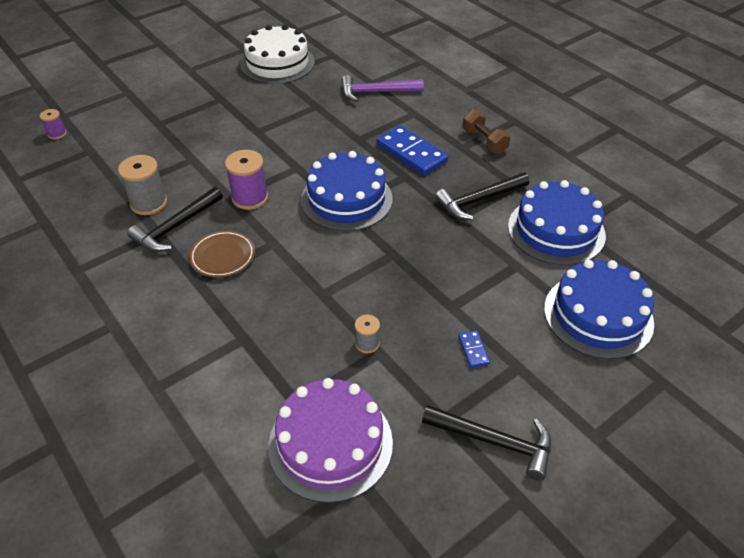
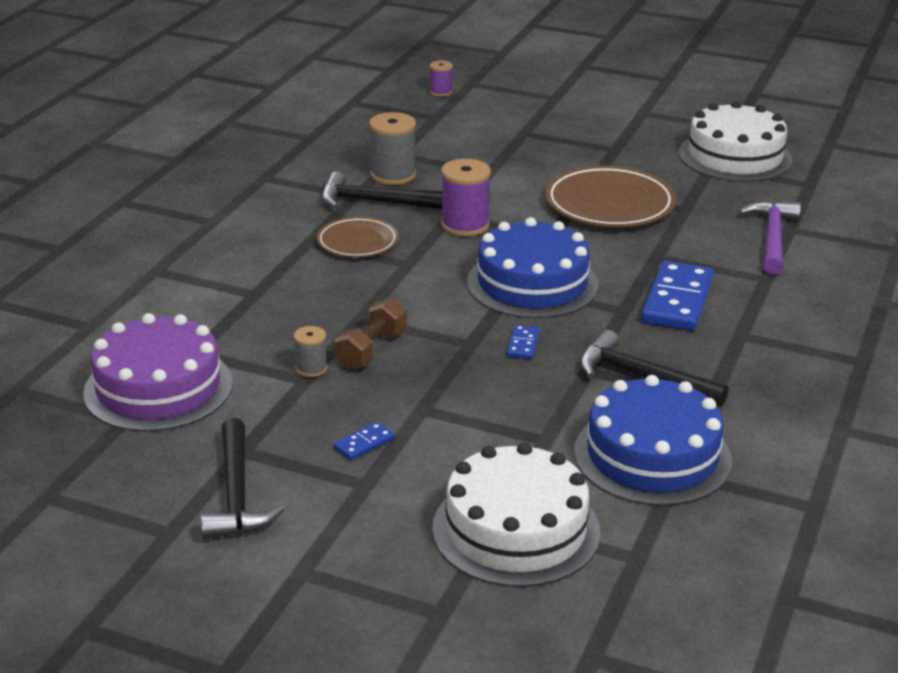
camera: 60 degrees right, 15 degrees down
(284, 130) = (609, 204): none -> brown plate
(376, 92) = (772, 238): purple hammer -> purple hammer turned 45 degrees clockwise
(411, 232) = (523, 344): none -> blue domino
(484, 141) = (777, 348): brown dumbbell -> brown dumbbell (371, 350)
(598, 315) = (516, 529): blue cake -> white cake

